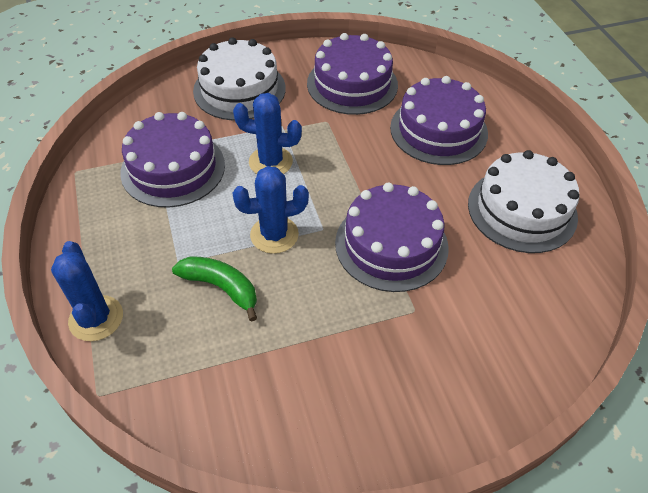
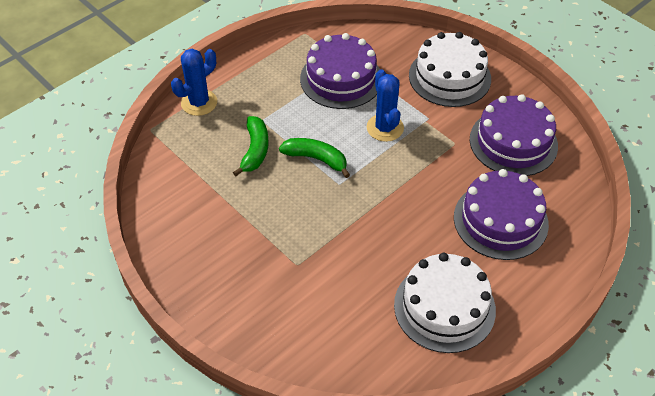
camera: 65 degrees right, 0 degrees up
(274, 235) = (316, 159): blue cactus -> green banana
(391, 245) = (350, 230): purple cake -> none

